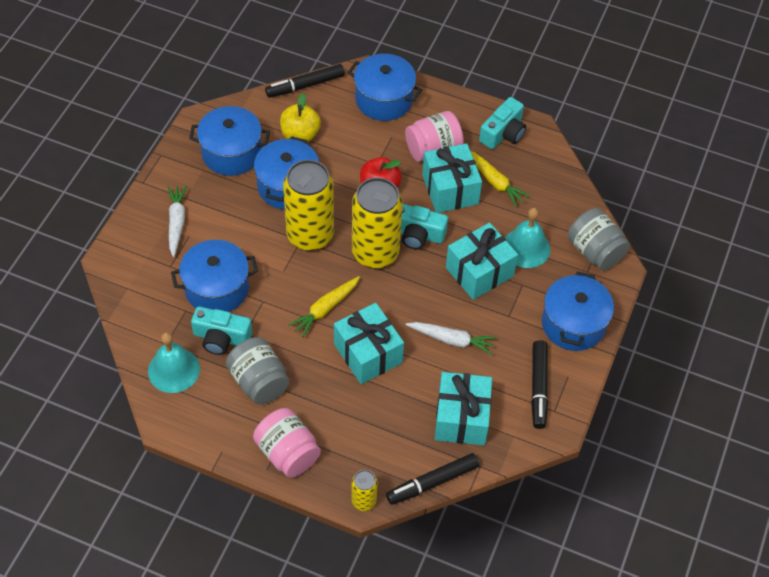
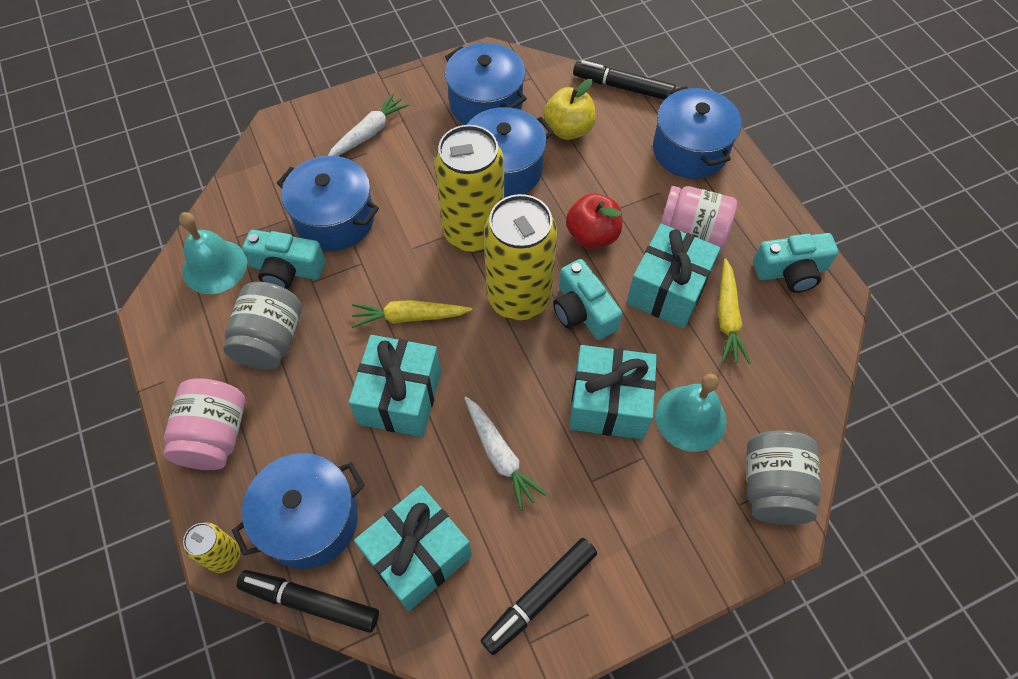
camera: 45 degrees right, 5 degrees up
(221, 338) = (287, 269): turquoise camera -> turquoise camera turned 45 degrees counterclockwise
(573, 324) = (658, 555): blue pot -> blue pot (310, 520)

